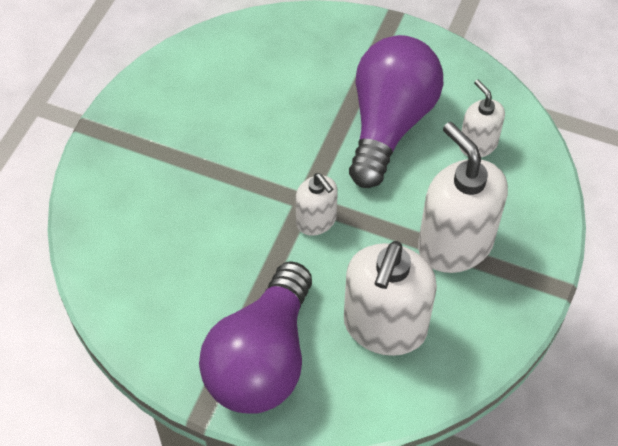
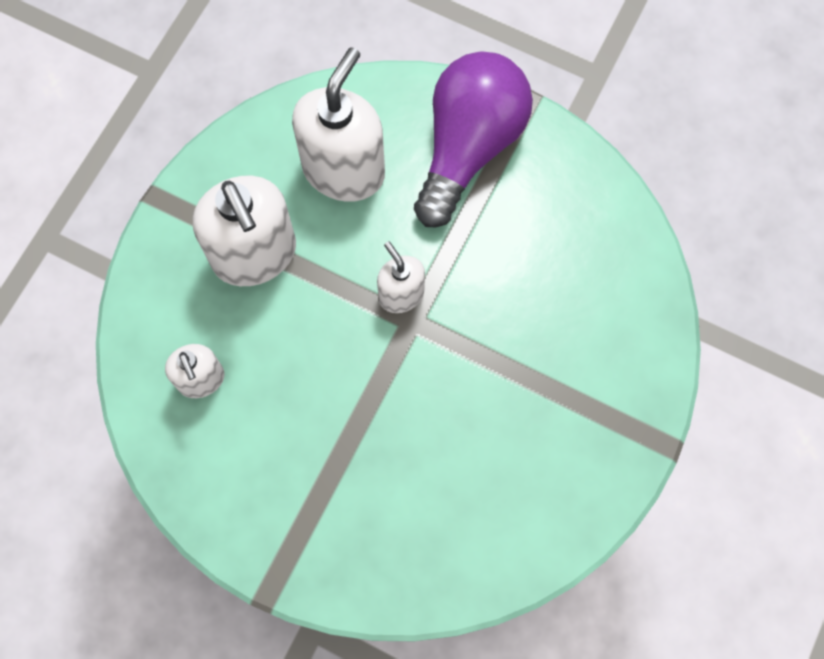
camera: 175 degrees left, 15 degrees up
(389, 123) = (300, 417): purple light bulb -> none

